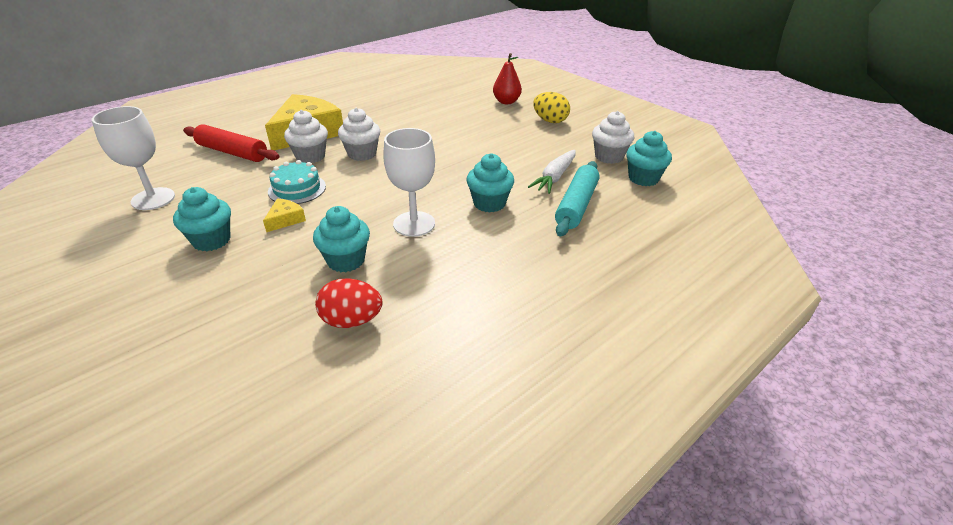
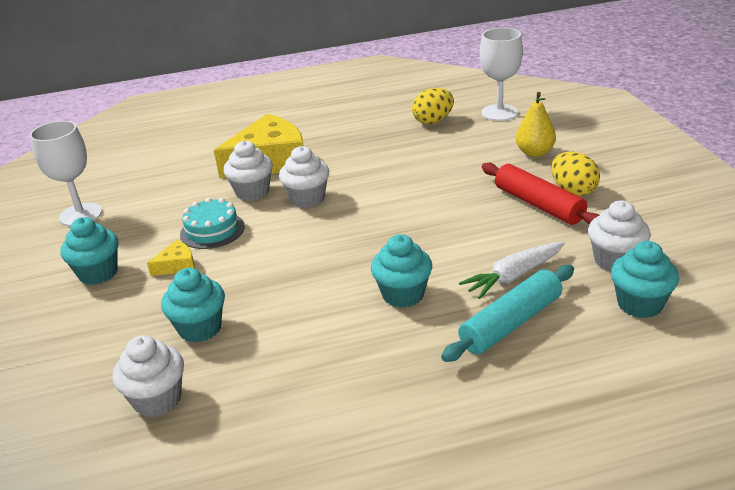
camera: 30 degrees right, 5 degrees down
(232, 152) = (182, 173): red rolling pin -> red rolling pin (538, 204)
(351, 320) = (157, 400): red egg -> white cupcake
(414, 224) = (299, 301): white goblet -> white goblet (499, 113)
(418, 90) = (433, 121): none -> yellow egg
(506, 102) = (534, 153): red pear -> yellow pear

